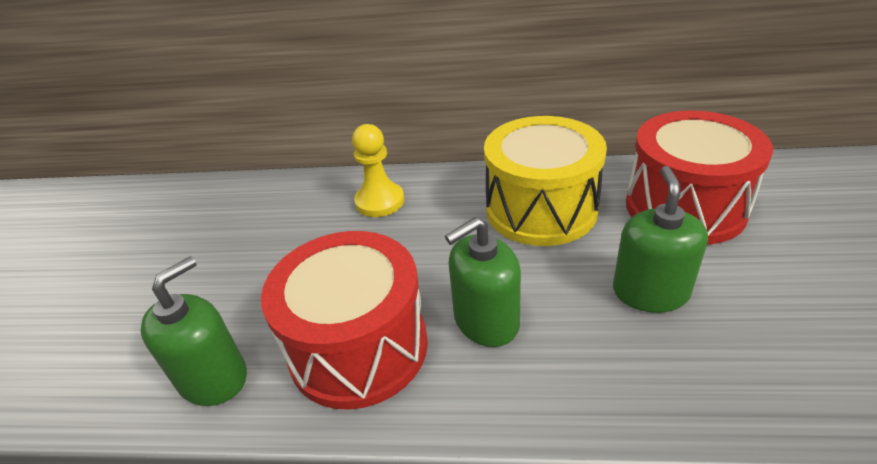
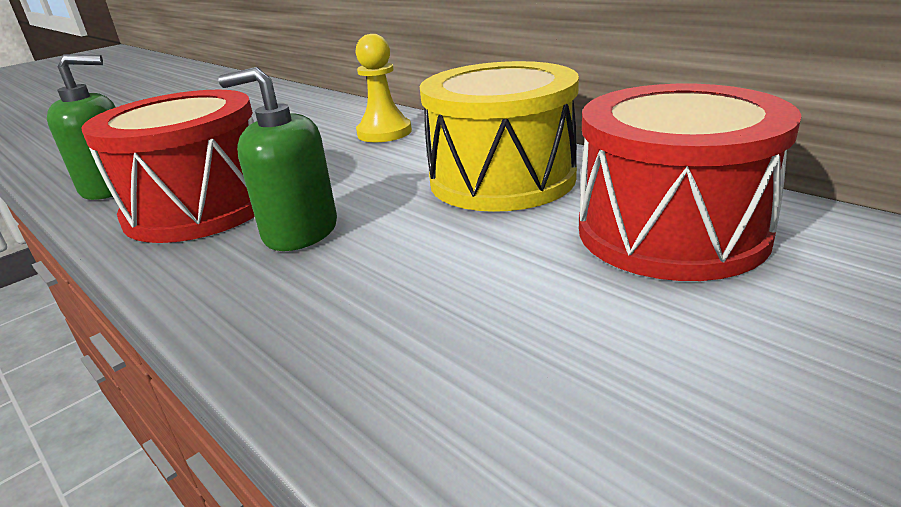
camera: 40 degrees right, 10 degrees down
(650, 292) = (476, 279): green soap dispenser -> none

